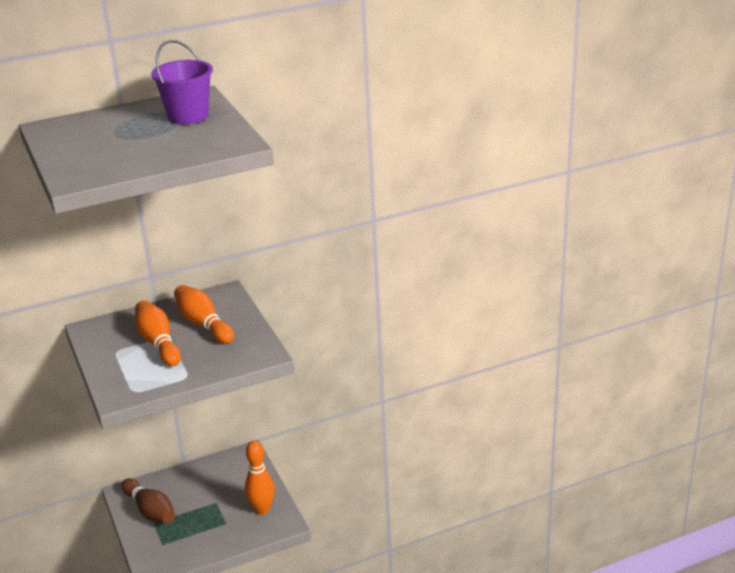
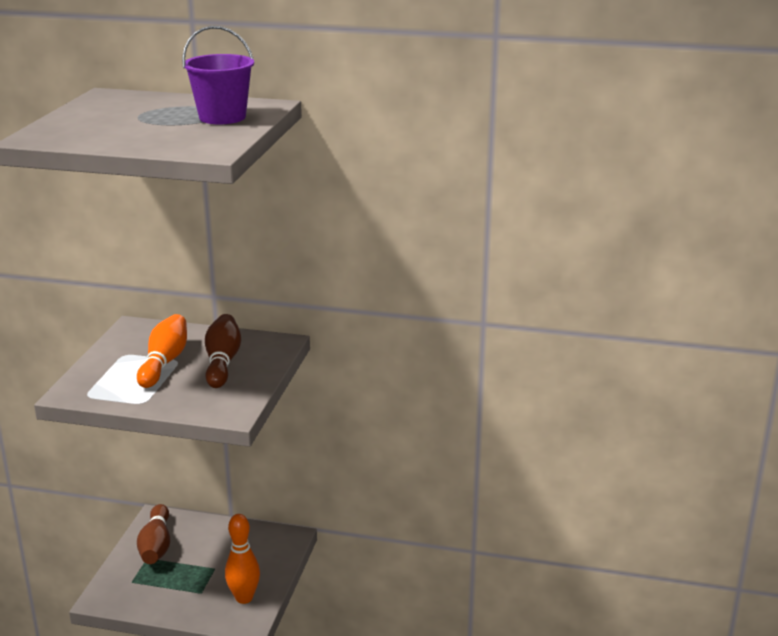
camera: 35 degrees right, 5 degrees down
(203, 324) = (222, 362): orange bowling pin -> brown bowling pin

